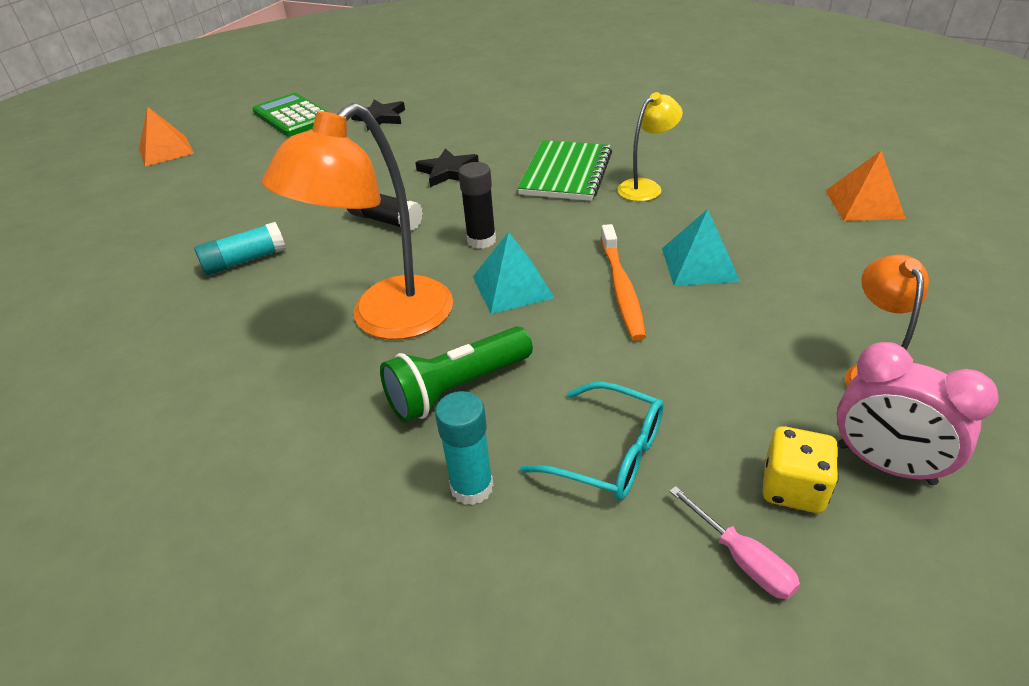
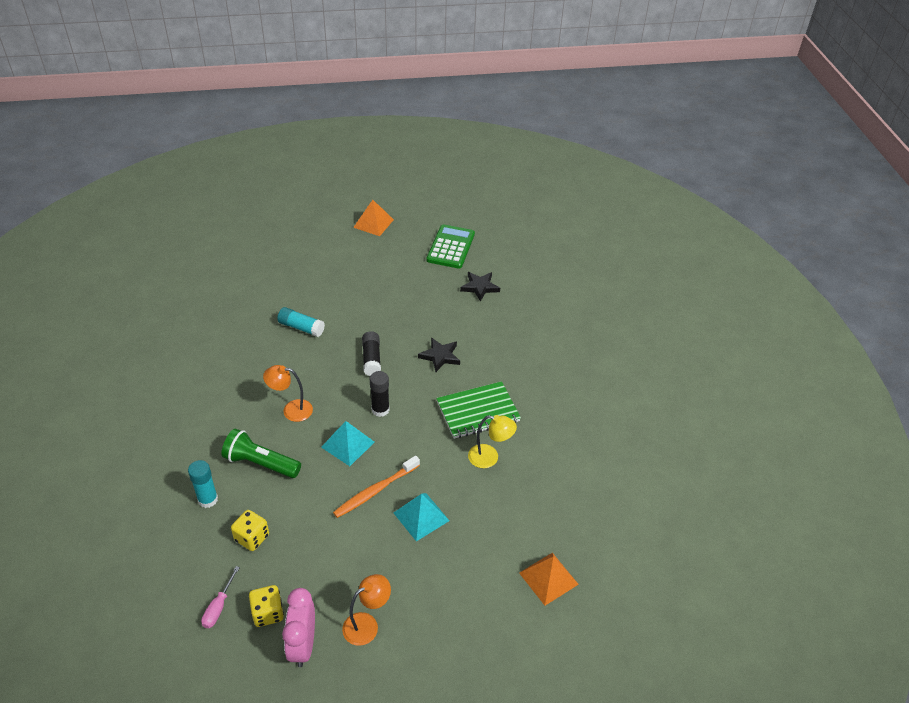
camera: 50 degrees right, 5 degrees up
(386, 320) = (291, 410): orange lamp -> orange lamp, size x0.53
(609, 454) = (252, 538): turquoise glasses -> yellow dice

